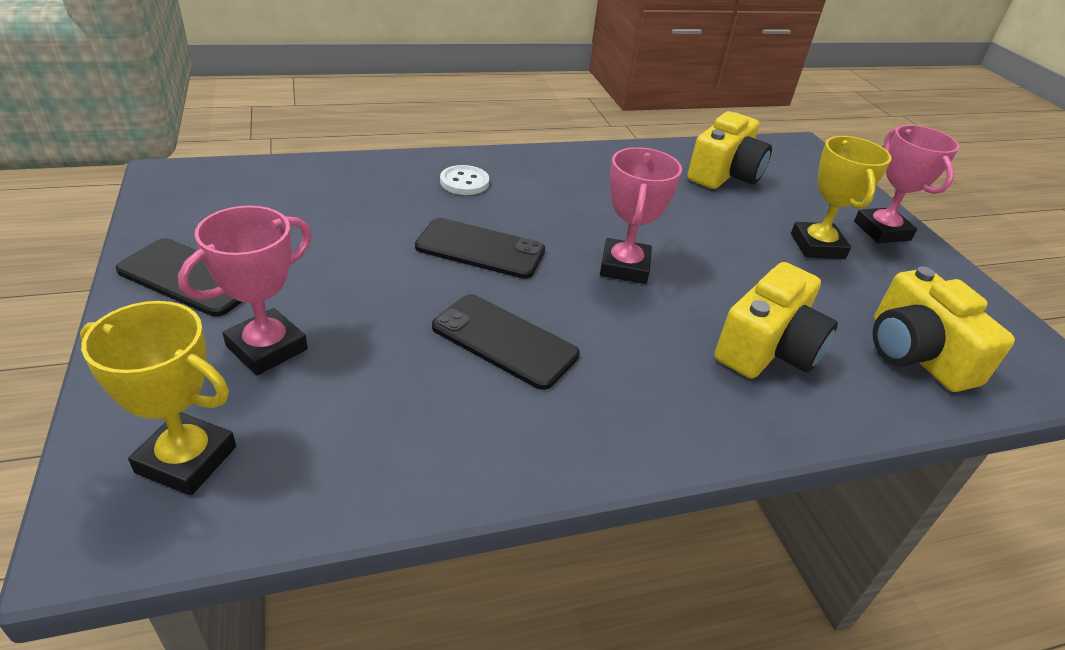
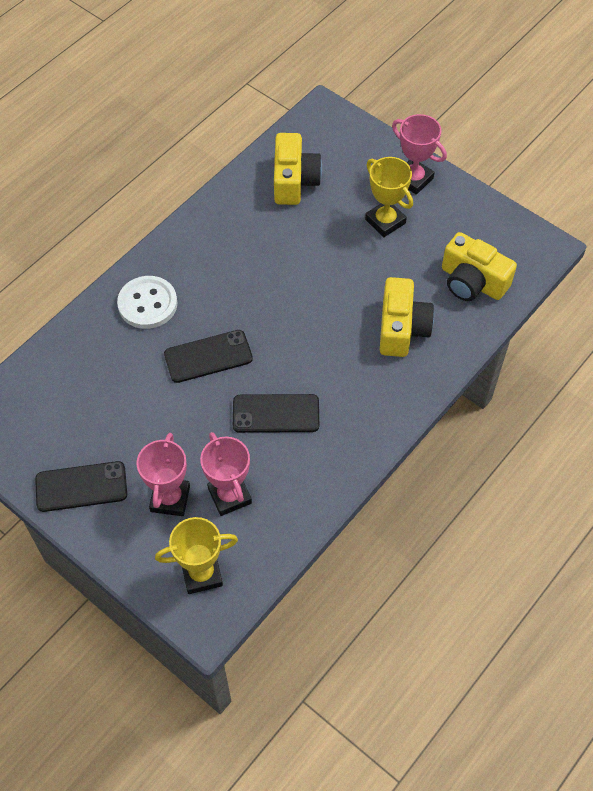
camera: 30 degrees left, 20 degrees up
(464, 182) = (147, 304): white button -> white button, size x1.60
(624, 267) = (294, 315): pink trophy -> pink trophy (229, 496)

